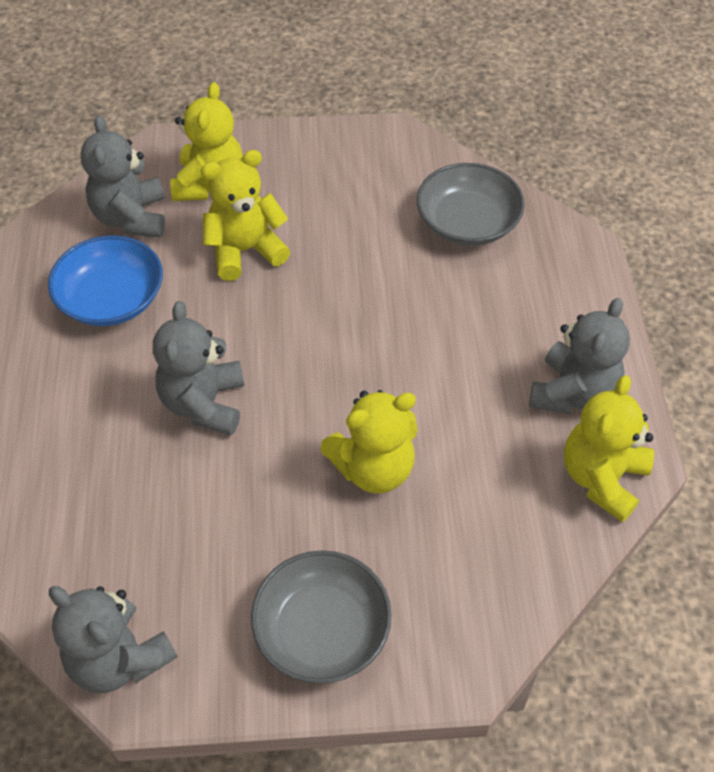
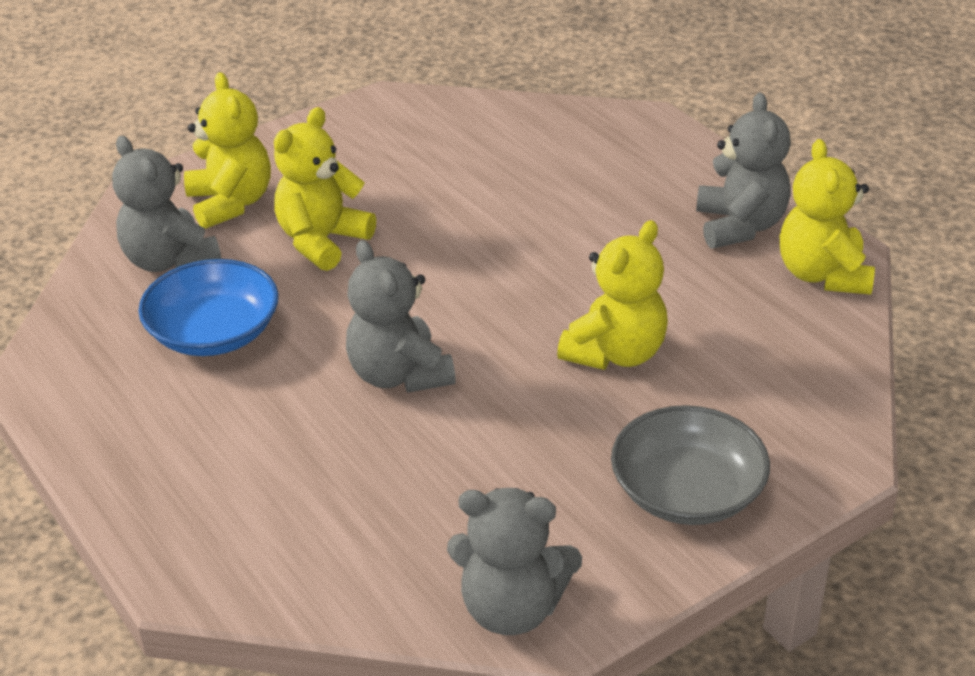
camera: 30 degrees left, 15 degrees down
(467, 223) = (524, 140): grey bowl -> none

